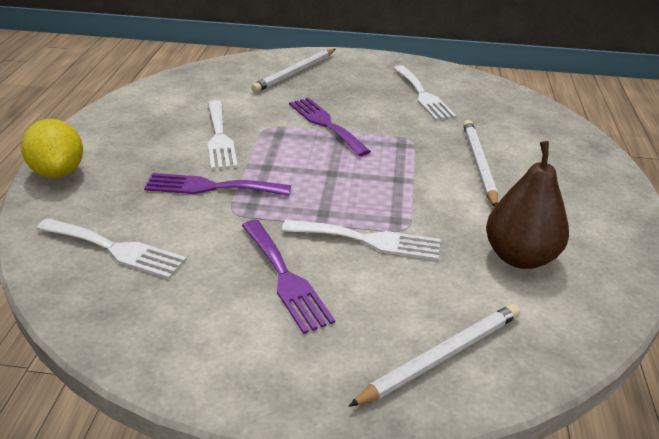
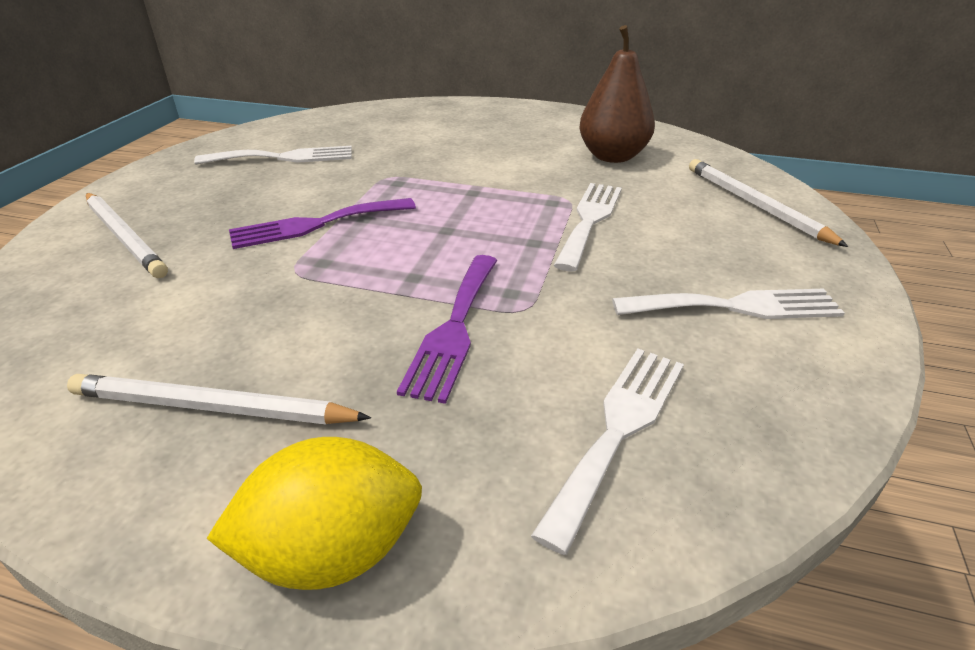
camera: 80 degrees left, 0 degrees up
(219, 137) = (301, 318): white fork -> white fork (735, 306)
(285, 277) = (663, 275): purple fork -> none
(478, 164) = (455, 151): white pencil -> white pencil (213, 408)

